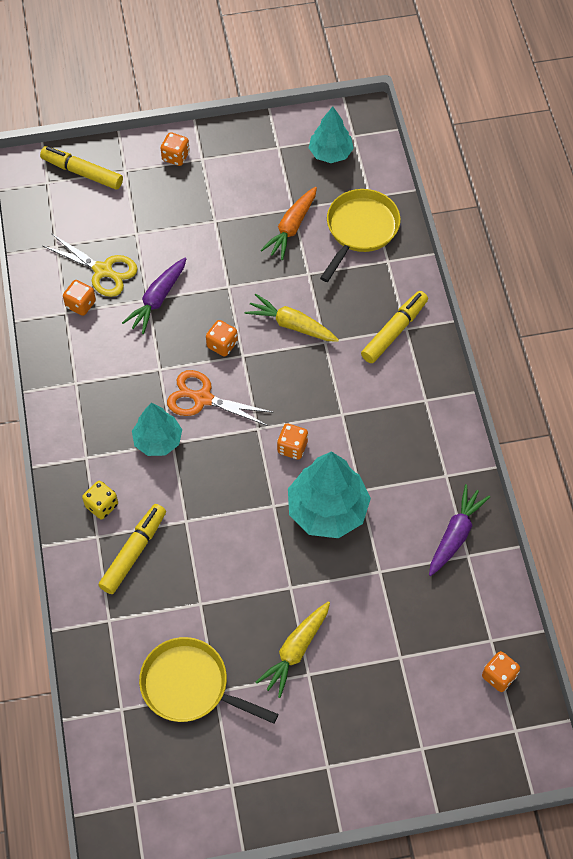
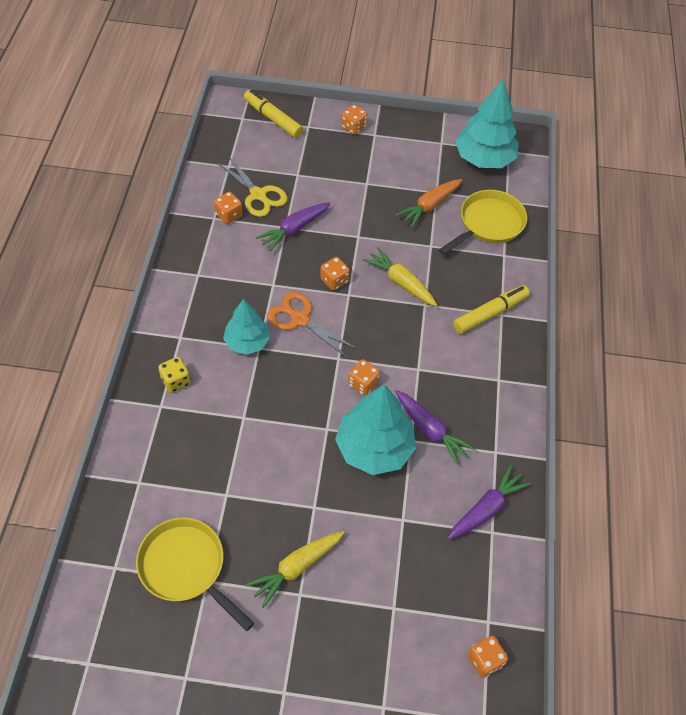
camera: 15 degrees right, 5 degrees down
(134, 552) = (186, 429): yellow marker -> none
(330, 153) = (484, 159): turquoise tree -> turquoise tree, size x1.60
(376, 474) = (430, 431): none -> purple carrot

